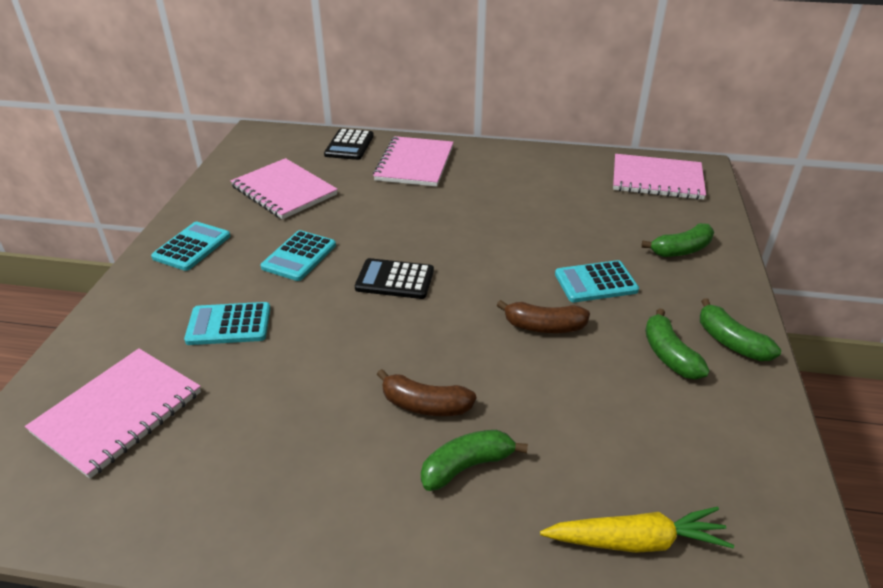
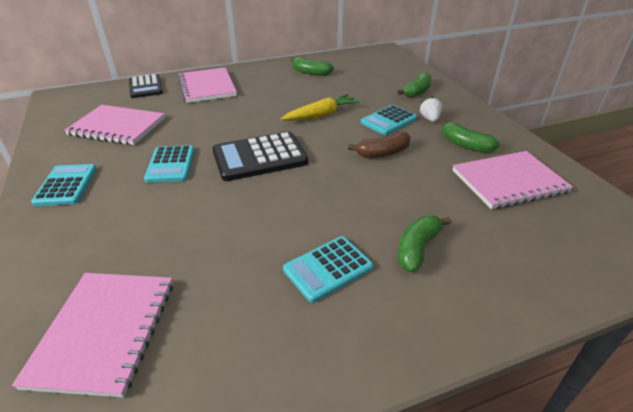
camera: 30 degrees left, 0 degrees up
(229, 325) = (153, 228): turquoise calculator -> turquoise calculator (328, 269)
(395, 280) = (259, 157): black calculator -> black calculator, size x1.51
(425, 405) = (354, 224): brown banana -> none
(636, 541) = (548, 246): yellow carrot -> yellow carrot (321, 115)
(657, 179) = (368, 61): pink notebook -> pink notebook (509, 181)
(657, 299) = (429, 119): none -> white strawberry
(730, 342) = (487, 128): green banana -> green banana (310, 72)

